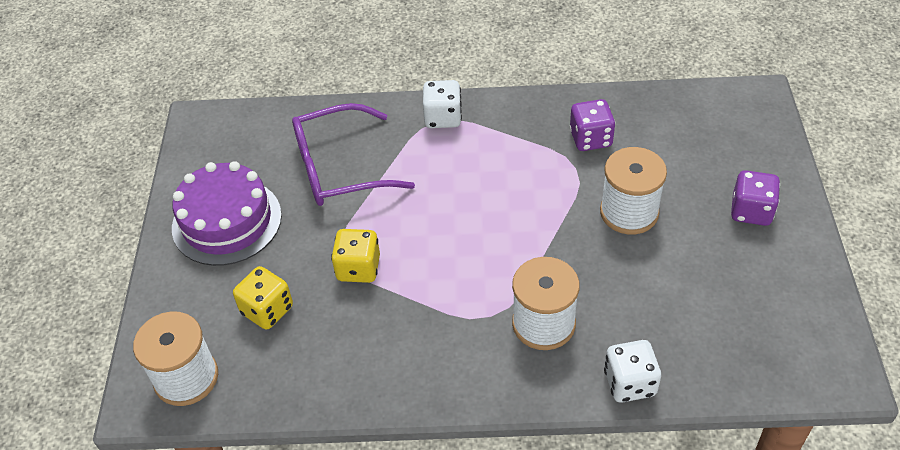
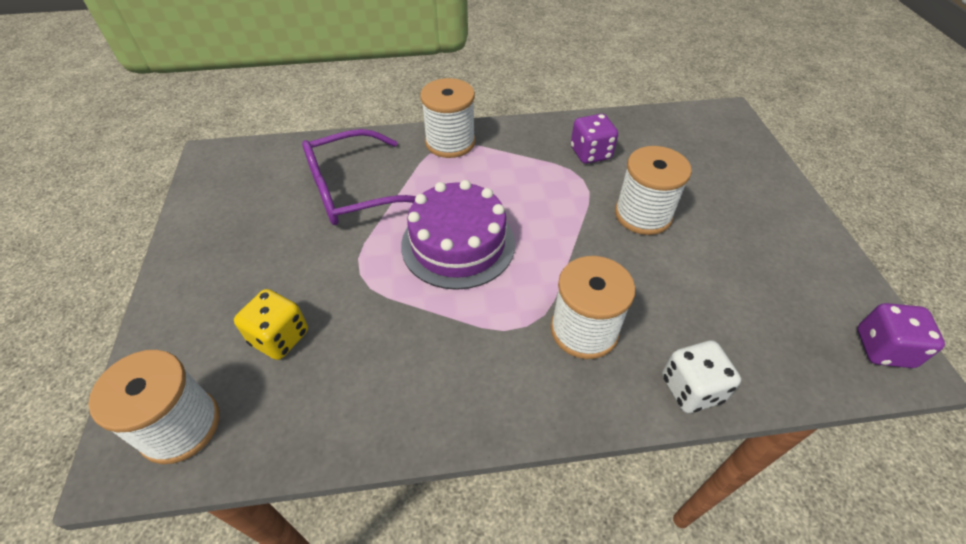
camera: 10 degrees left, 0 degrees up
(227, 221) = (236, 247): purple cake -> purple cake (458, 244)
(358, 268) = (379, 285): yellow dice -> none
(443, 117) = (450, 142): white dice -> white spool
(751, 211) = (756, 207): purple dice -> purple dice (883, 348)

